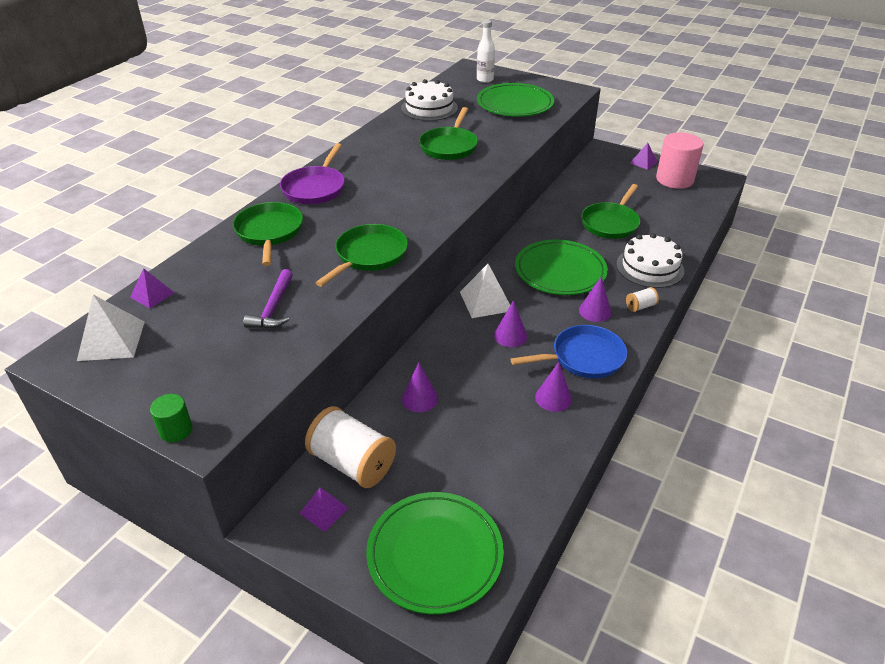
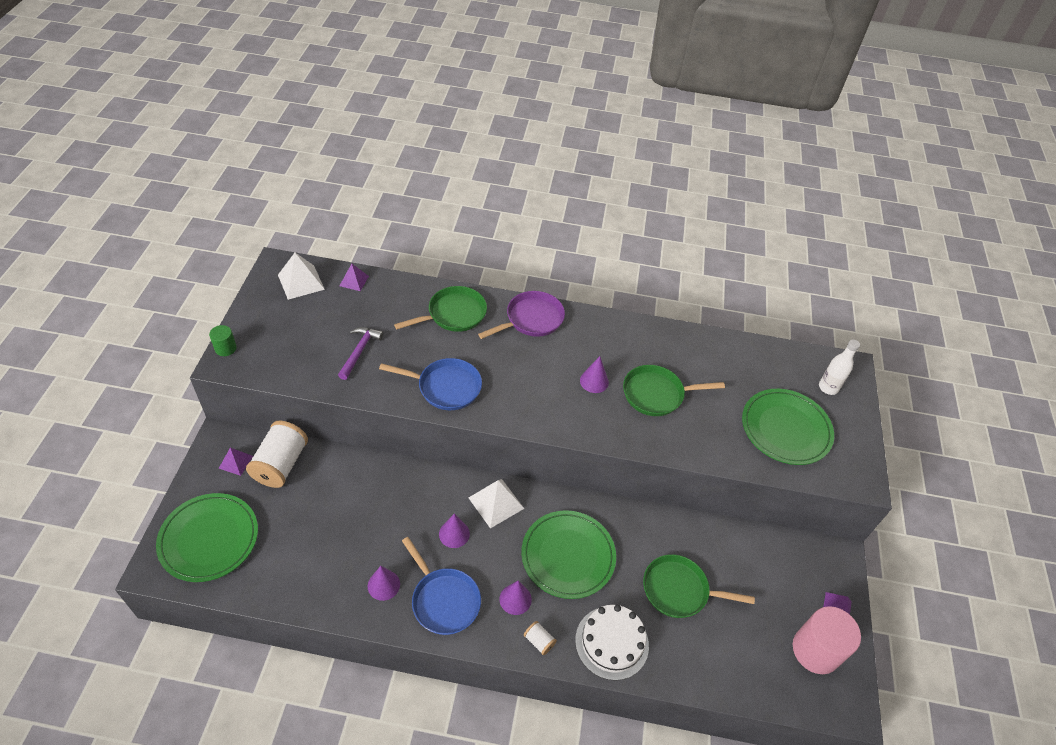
camera: 65 degrees right, 10 degrees up
(273, 308) = (359, 351): purple hammer -> purple hammer turned 120 degrees clockwise
(315, 188) = (531, 319): purple pan -> purple pan turned 150 degrees clockwise
(369, 256) = (445, 387): green pan -> blue pan
(420, 398) = (356, 487): purple cone -> purple cone (594, 381)
(429, 108) = (727, 356): white cake -> none

